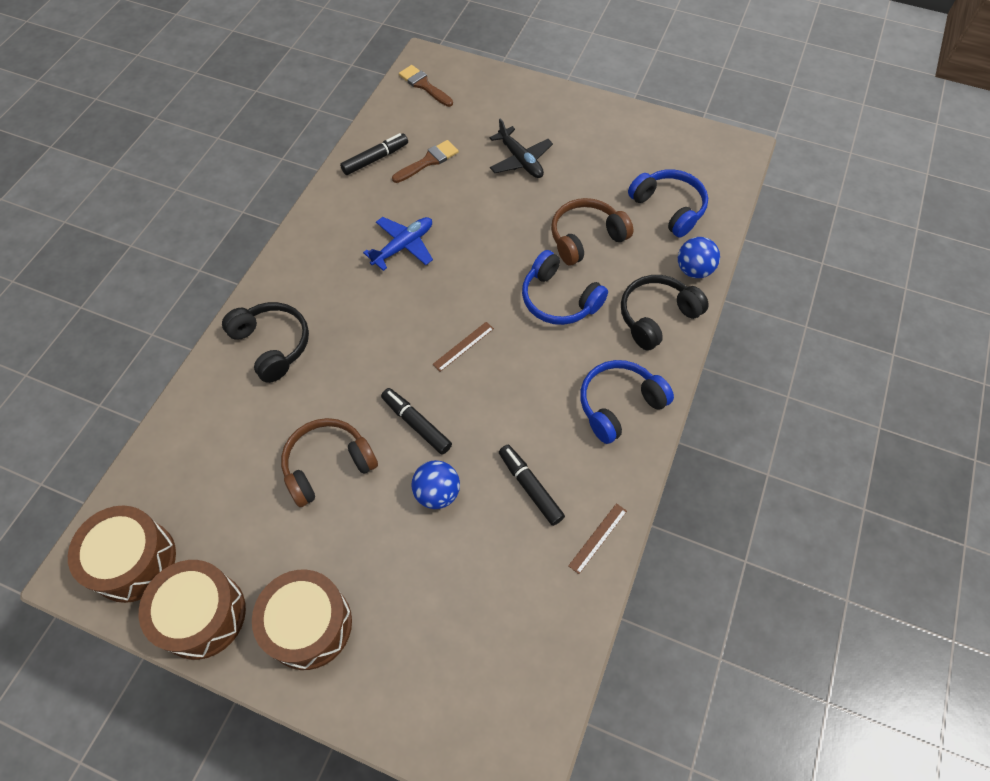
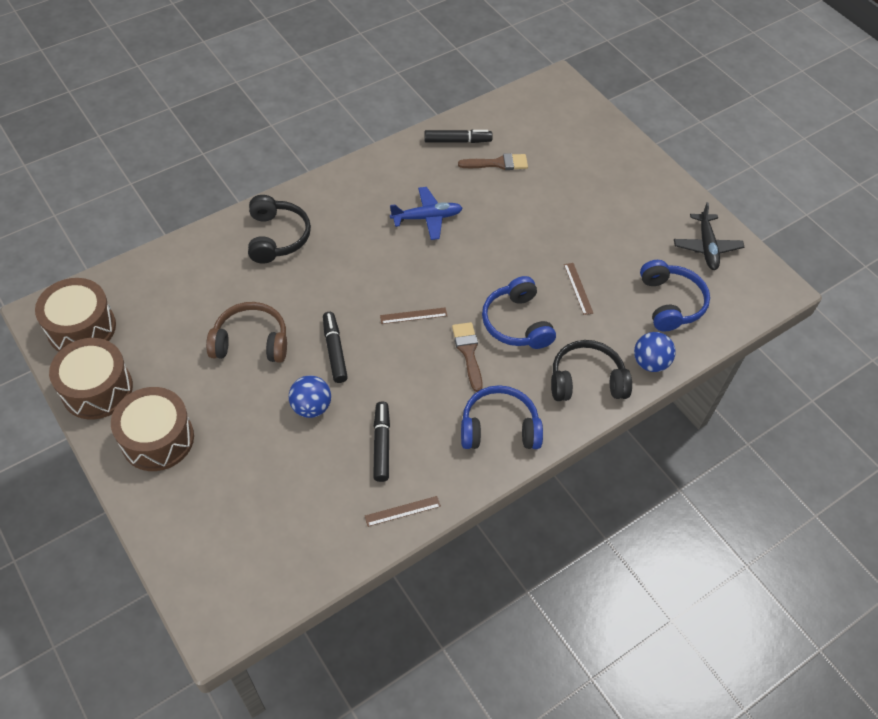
camera: 30 degrees right, 5 degrees down
(424, 85) = (542, 102): brown brush -> brown brush (468, 352)
(520, 160) = (574, 200): black plane -> black plane (706, 247)
(585, 238) = (578, 288): brown headphones -> brown ruler

